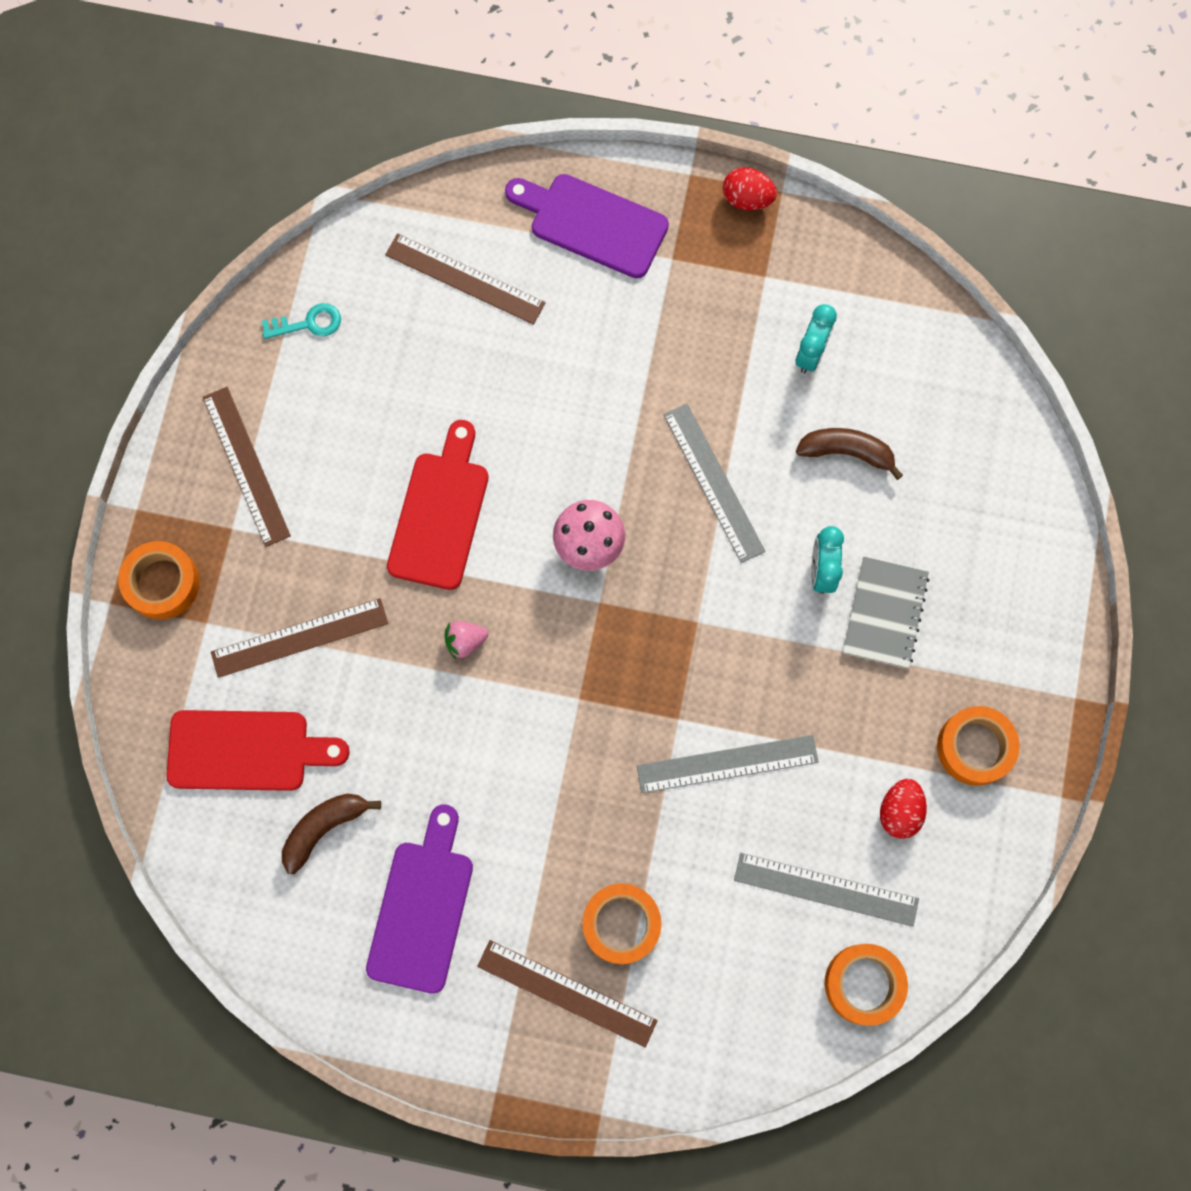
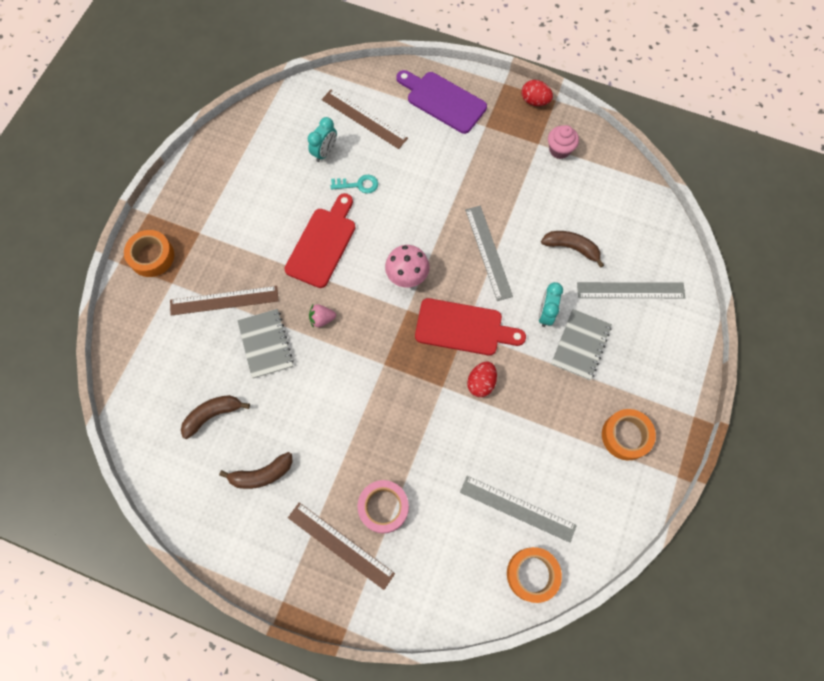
camera: 10 degrees right, 5 degrees down
(246, 466) = (216, 199): brown ruler -> none
(247, 751) = (177, 361): red cutting board -> red cutting board (463, 328)
(308, 323) = (269, 129): turquoise key -> turquoise key (358, 185)
(383, 698) = (266, 344): none -> grey notebook
(422, 907) = (262, 474): purple cutting board -> brown banana
(621, 924) = (383, 507): orange tape -> pink tape
(727, 764) = (468, 419): grey ruler -> grey ruler (630, 290)
(802, 282) = (559, 150): none -> pink cupcake
(810, 353) = (558, 189): turquoise clock -> turquoise clock (325, 152)
(899, 811) = (572, 467): red egg -> red egg (481, 383)

